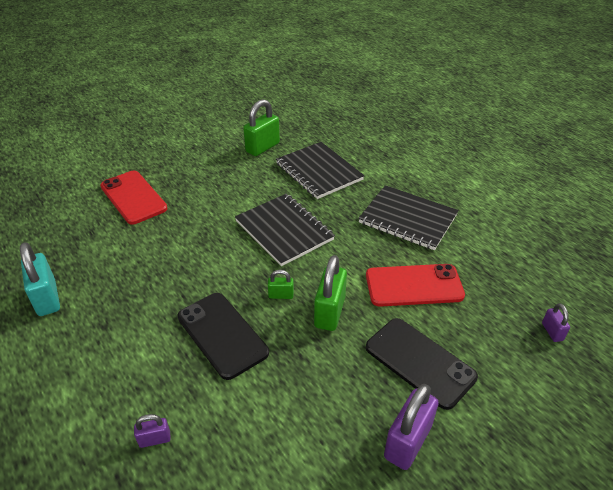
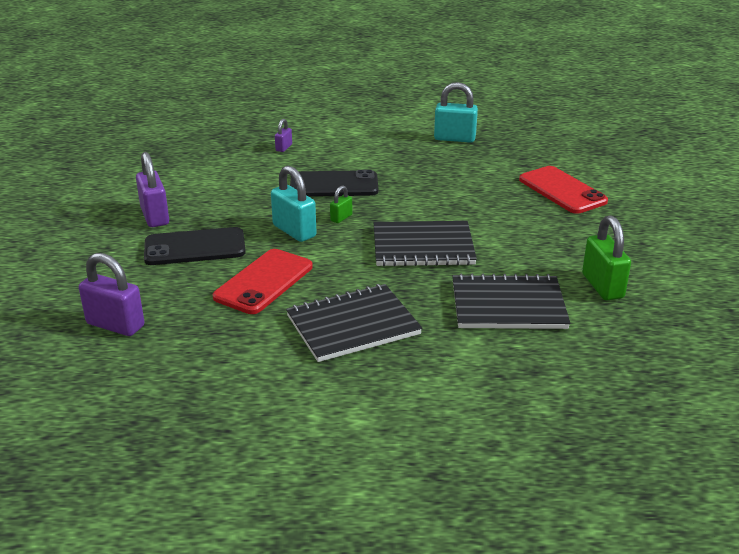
camera: 125 degrees right, 10 degrees down
(133, 197) = (562, 190): red phone -> red phone turned 60 degrees clockwise
(329, 312) = (294, 231): green padlock -> turquoise padlock
(552, 332) = (115, 325): purple padlock -> purple padlock, size x1.95

